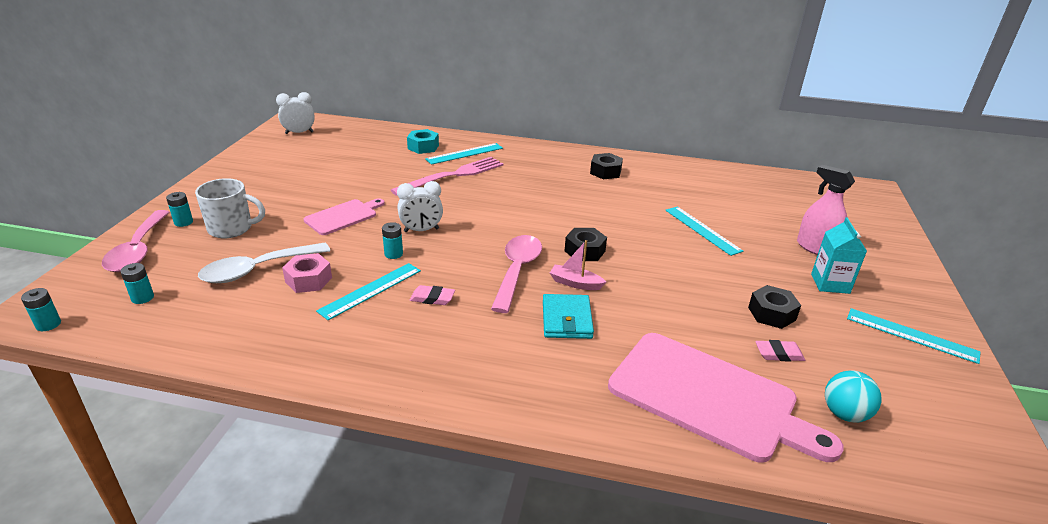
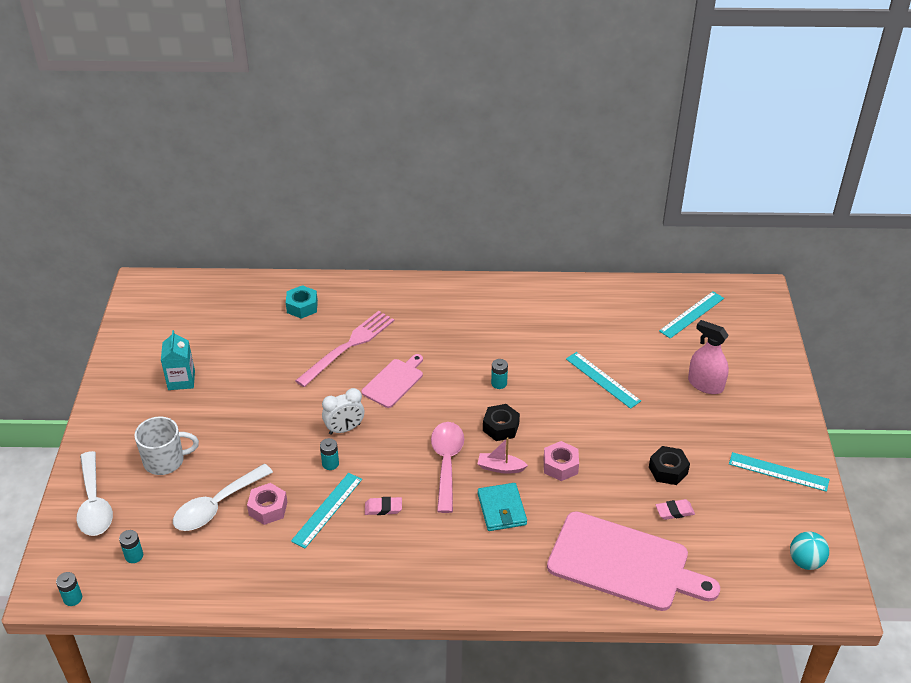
camera: 10 degrees left, 10 degrees up
(138, 250) = (94, 503): pink spoon -> white spoon
(183, 222) = (114, 461): turquoise battery -> turquoise battery (499, 383)
(299, 133) = (159, 307): white clock -> none
(343, 216) = (263, 425): pink cutting board -> pink cutting board (394, 382)
(465, 154) = (349, 309): turquoise ruler -> turquoise ruler (692, 314)
(605, 172) = (499, 312): black nut -> none
(644, 291) = (560, 466): none -> pink nut
(830, 283) = (716, 426): turquoise carton -> turquoise carton (181, 380)
(844, 414) = (723, 558): turquoise ball -> turquoise ball (805, 561)

